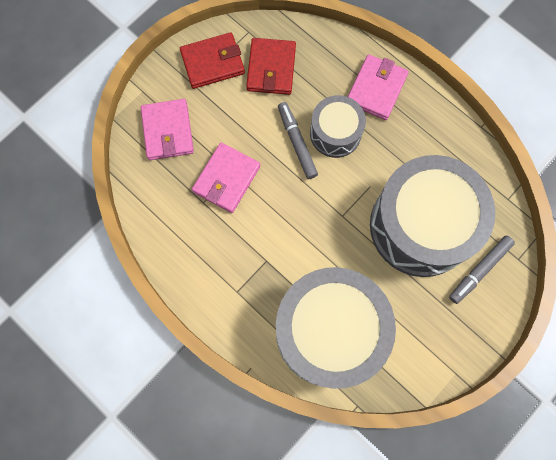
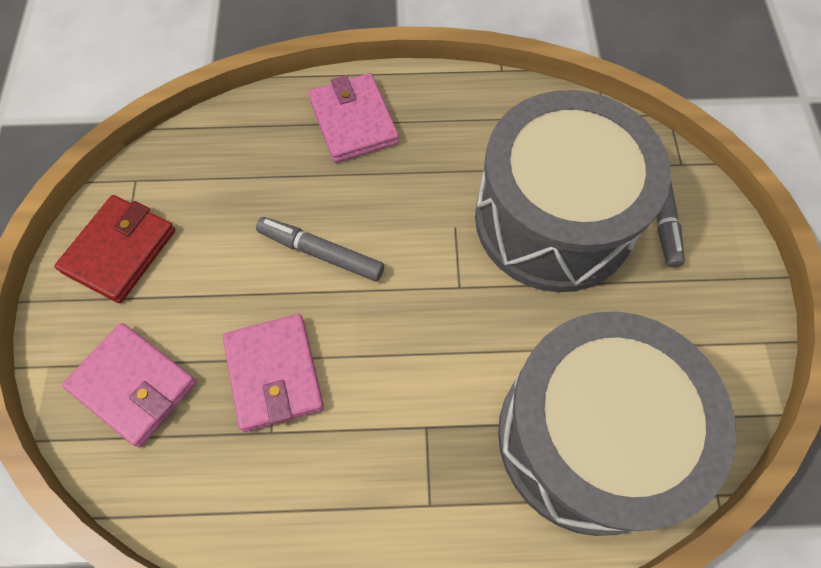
camera: 45 degrees left, 10 degrees down
(271, 68) = (205, 197): red wallet -> none
(335, 133) = (356, 204): grey drum -> none

